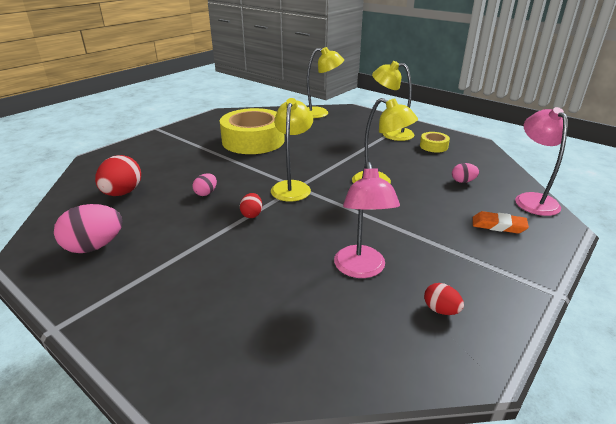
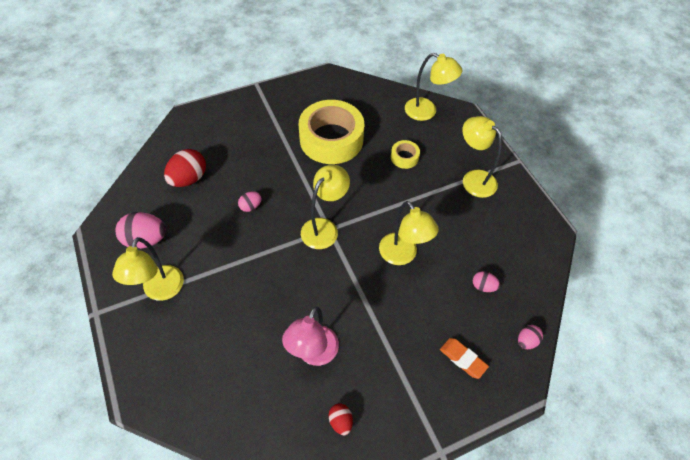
camera: 25 degrees right, 25 degrees up
(139, 280) = (160, 291): none -> yellow lamp
(252, 214) = (271, 251): red egg -> none
(433, 146) = (501, 219): yellow tape -> yellow tape (404, 157)
(532, 199) = (526, 341): pink lamp -> pink egg

